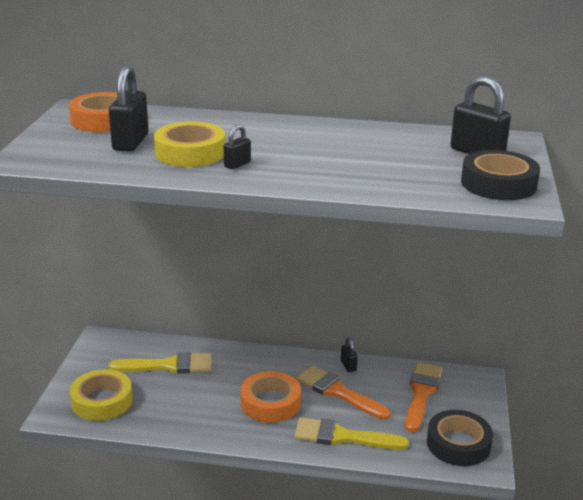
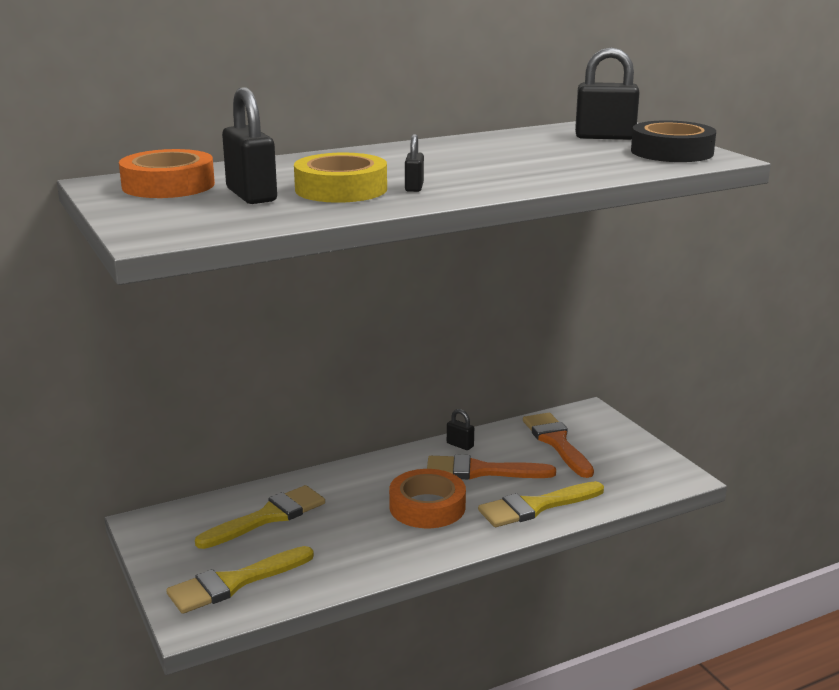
camera: 35 degrees left, 5 degrees down
(102, 401) = (234, 582): yellow tape -> yellow brush
(458, 444) = (640, 470): black tape -> none

